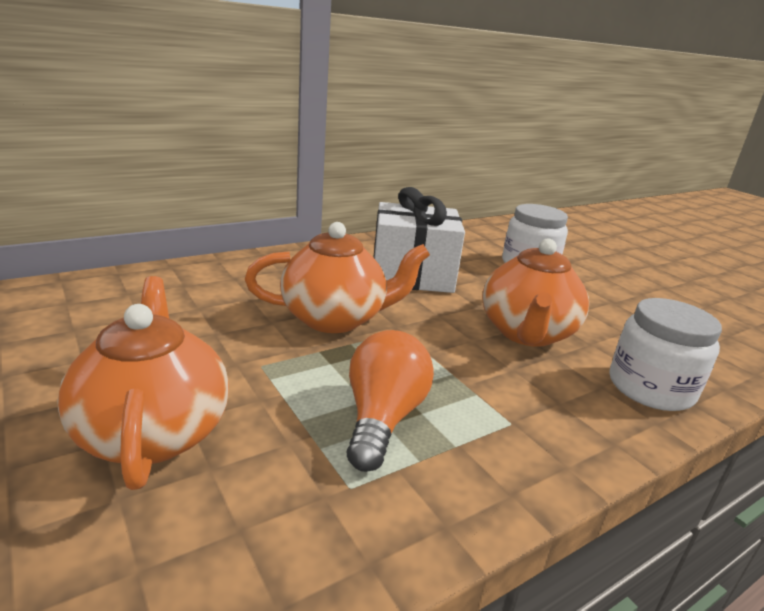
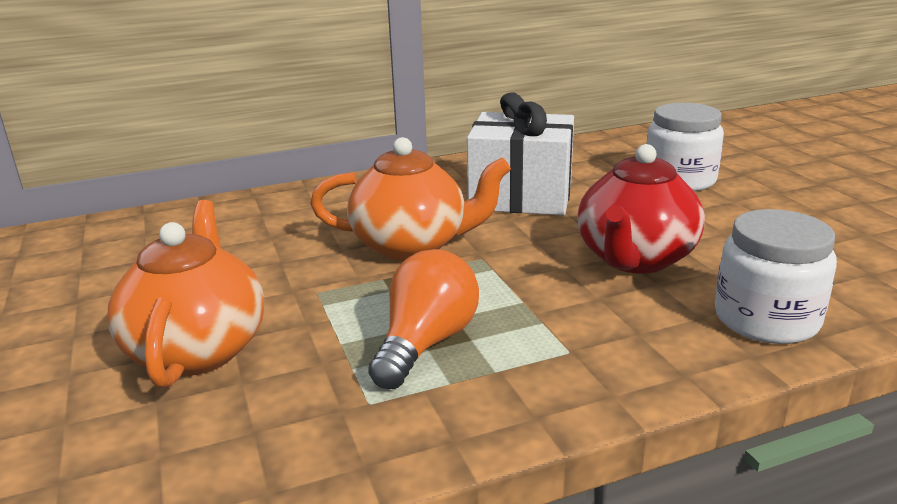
camera: 15 degrees right, 0 degrees up
(526, 333) = (635, 259): orange teapot -> red teapot

